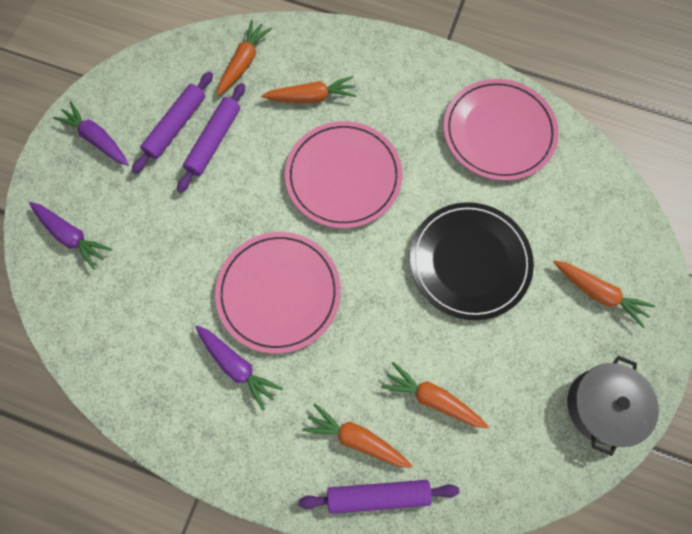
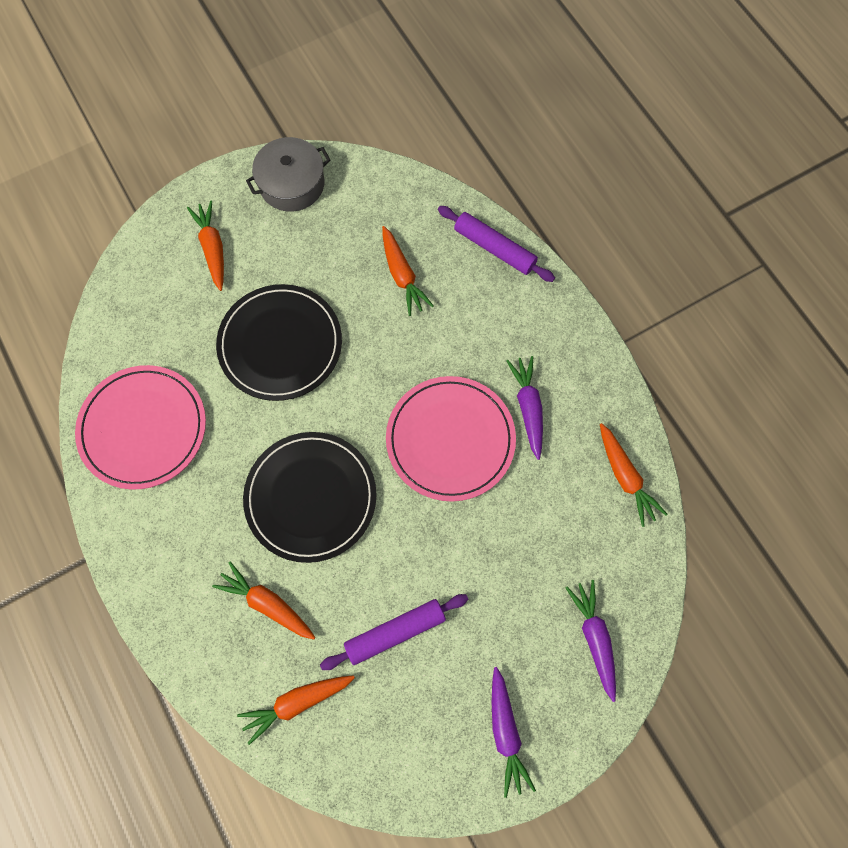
camera: 140 degrees left, 0 degrees up
(176, 126) = (418, 680): purple rolling pin -> none
(343, 176) = (311, 497): pink plate -> black plate
(357, 439) = (479, 292): orange carrot -> orange carrot (625, 477)

